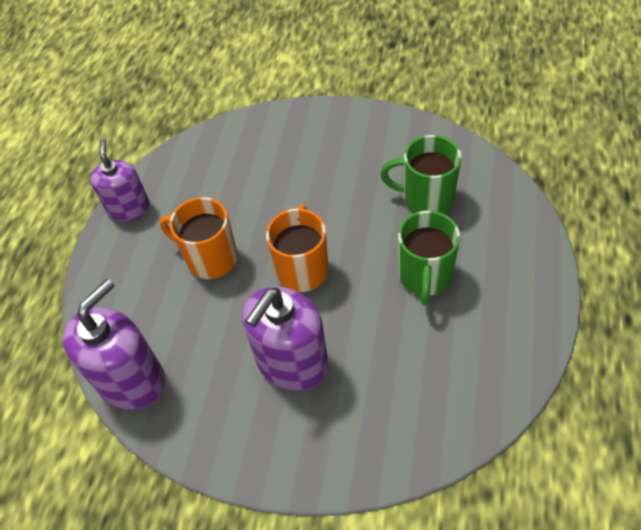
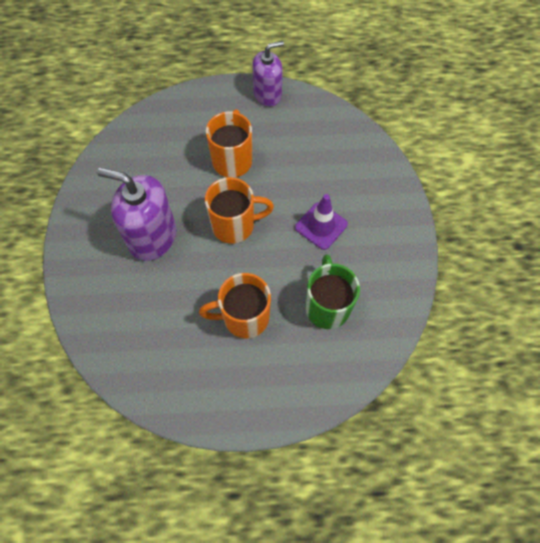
camera: 70 degrees right, 10 degrees up
(131, 380) = (125, 141): purple soap dispenser -> none
(328, 187) = (321, 226): none -> purple traffic cone
(425, 276) = (244, 317): green mug -> orange mug

